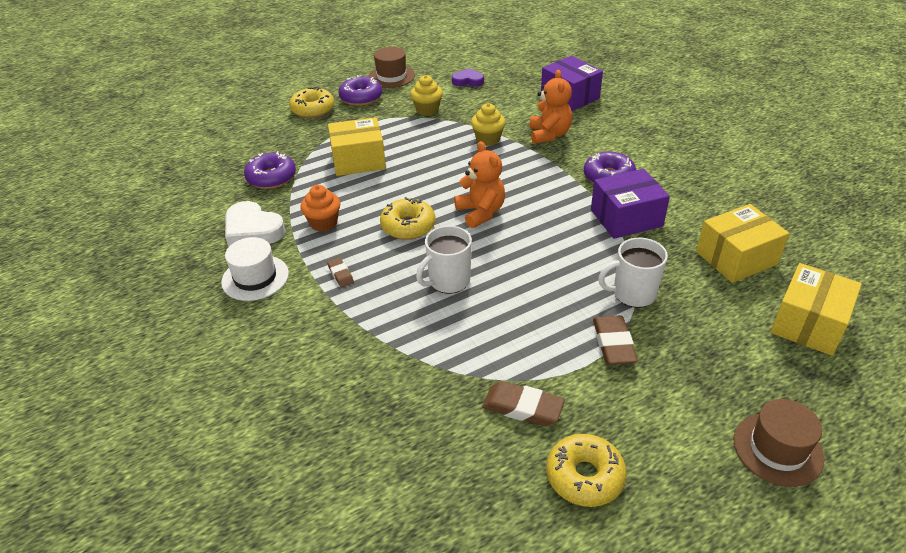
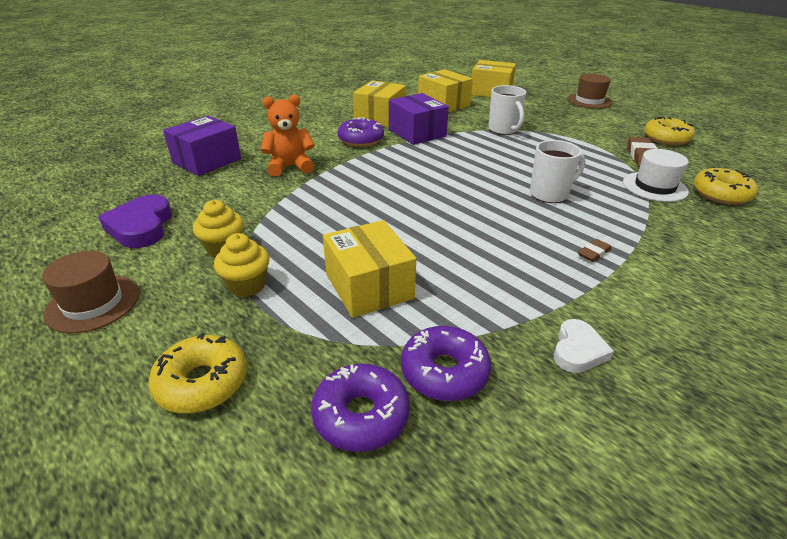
camera: 105 degrees left, 5 degrees down
(253, 230) = (578, 350): white heart -> white heart, size x0.63
(255, 278) = (657, 317): white hat -> white hat (654, 187)
(323, 223) = (520, 285): orange cupcake -> none
(361, 97) = (167, 325): purple donut -> purple donut (361, 415)
(408, 226) = (487, 225): yellow donut -> yellow donut (721, 194)
(448, 281) = (550, 194): white mug -> white mug turned 60 degrees counterclockwise
(468, 81) = (141, 227): purple heart -> purple heart, size x1.59
(480, 212) = (442, 189): orange teddy bear -> none
(488, 139) = (302, 198): yellow cupcake -> yellow cupcake (247, 285)
(613, 344) = (556, 134): brown eraser -> none
(680, 197) = (380, 117): none -> yellow box

